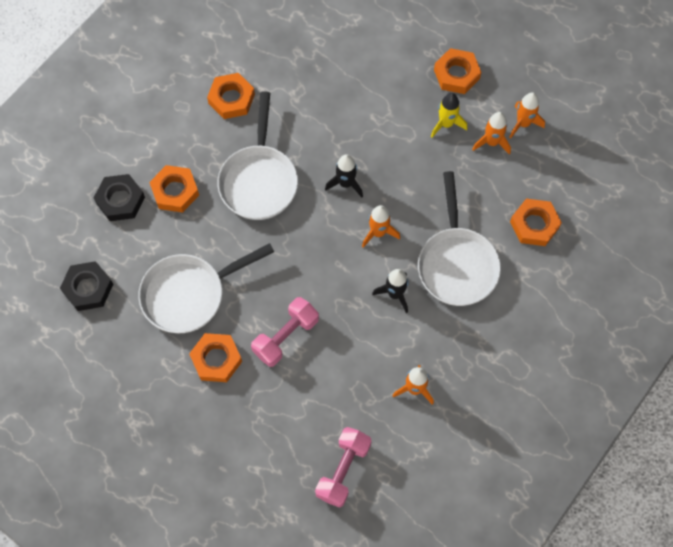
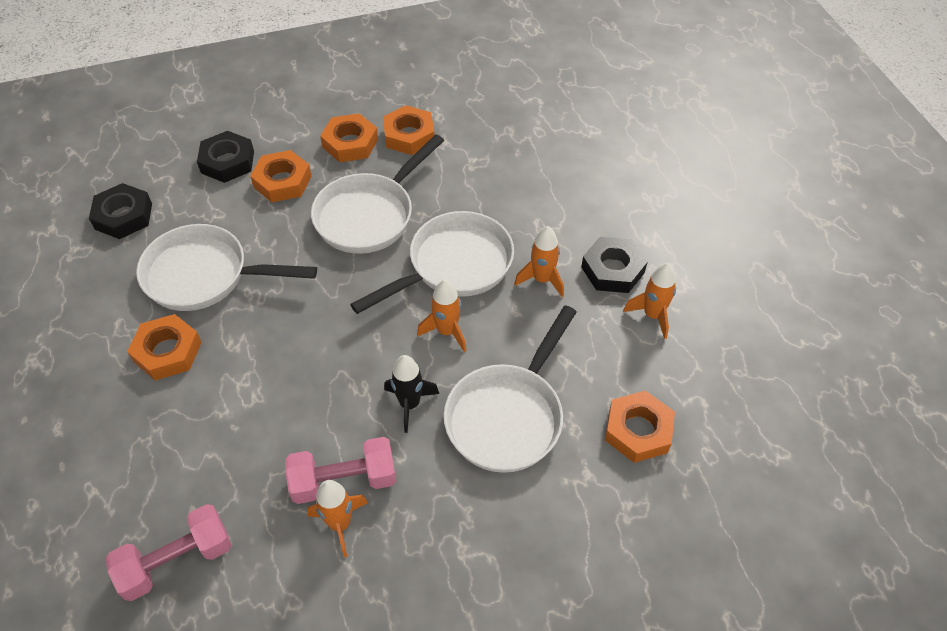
camera: 35 degrees right, 15 degrees down
(286, 337) = (255, 374): pink dumbbell -> pink dumbbell (344, 480)
(345, 183) = (454, 266): black rocket -> white pan
(446, 124) = (613, 270): yellow rocket -> black nut
(456, 74) = (663, 230): orange nut -> orange nut (350, 143)
(523, 123) = (706, 317): orange rocket -> orange rocket (542, 279)

